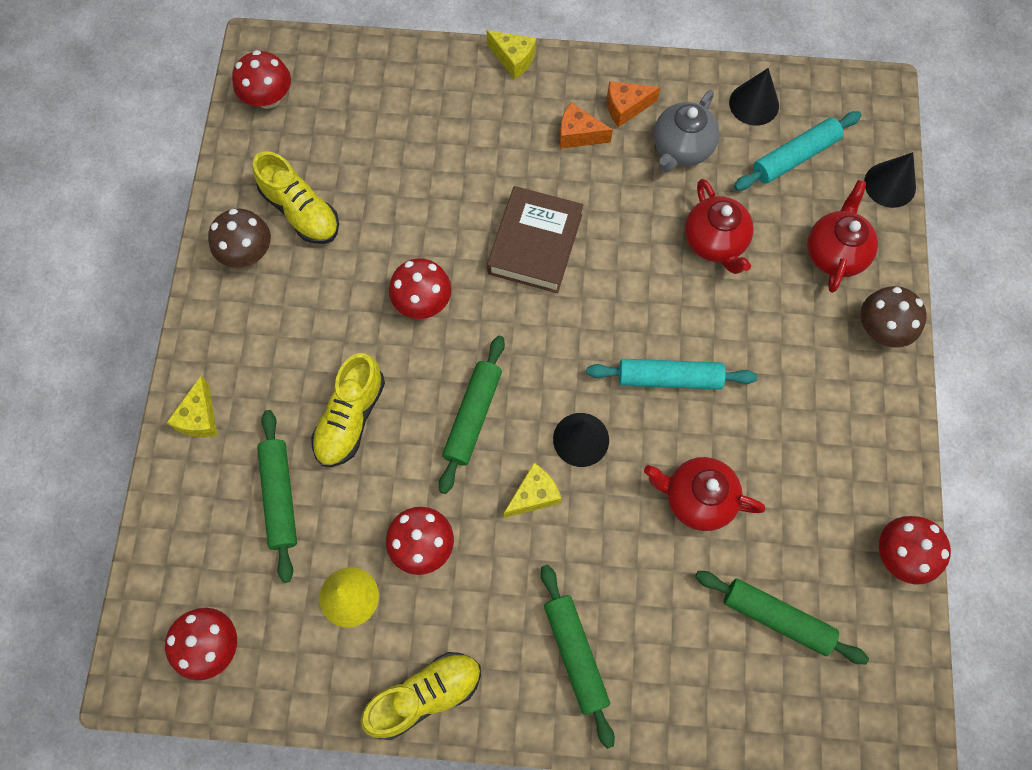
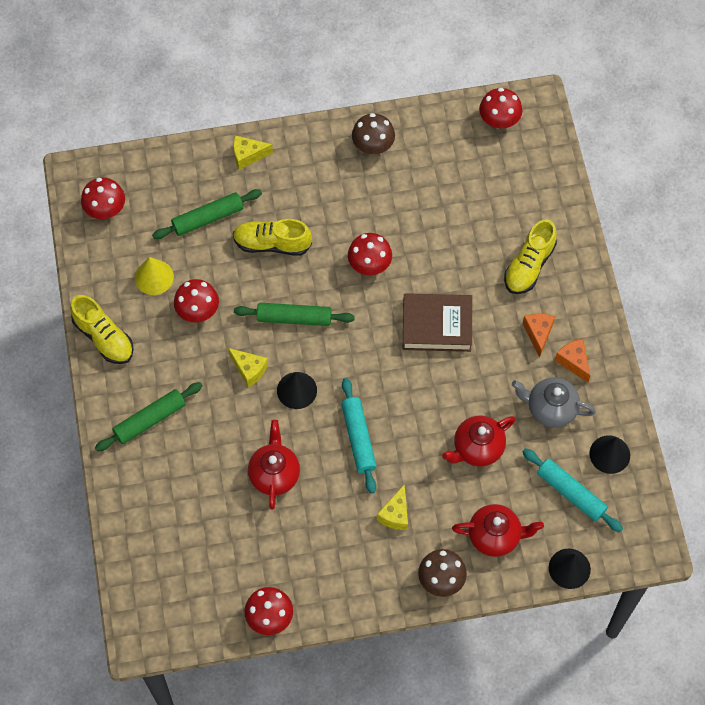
camera: 75 degrees right, 5 degrees down
(301, 211) = (415, 168): yellow shoe -> yellow shoe (529, 266)
(513, 59) = (589, 273): yellow cheese -> yellow cheese (395, 514)
(777, 618) = (204, 541): green rolling pin -> none

